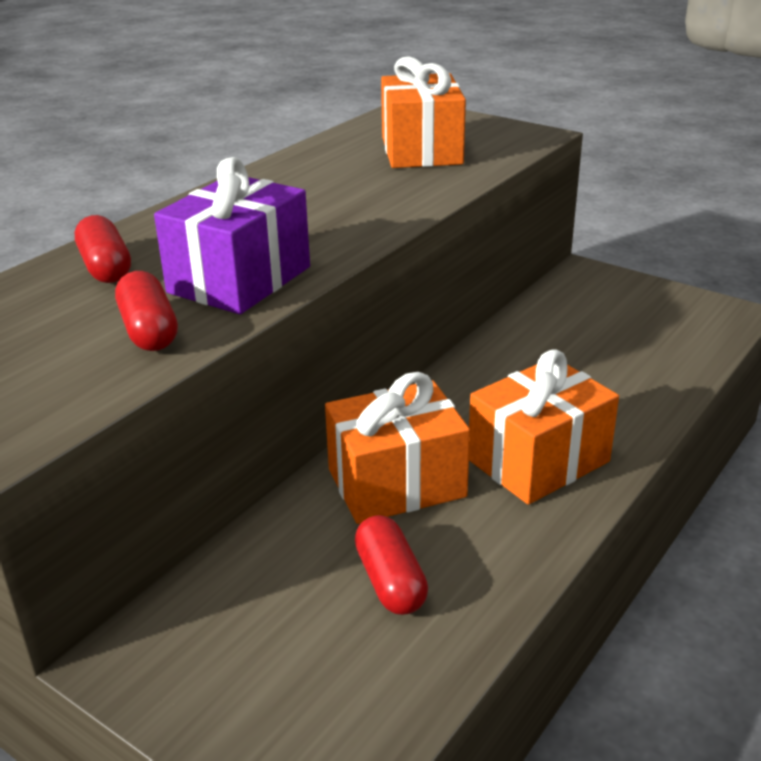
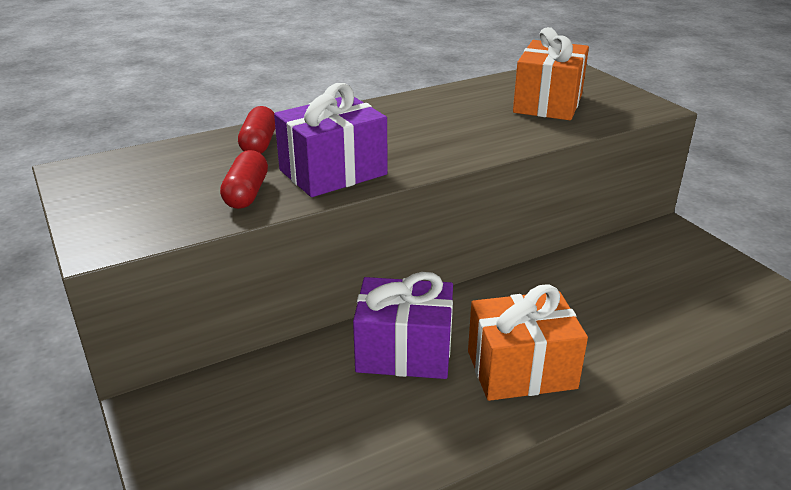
camera: 25 degrees right, 0 degrees up
(390, 581) = (348, 421): red capsule -> none
(396, 483) = (404, 352): orange gift -> purple gift

